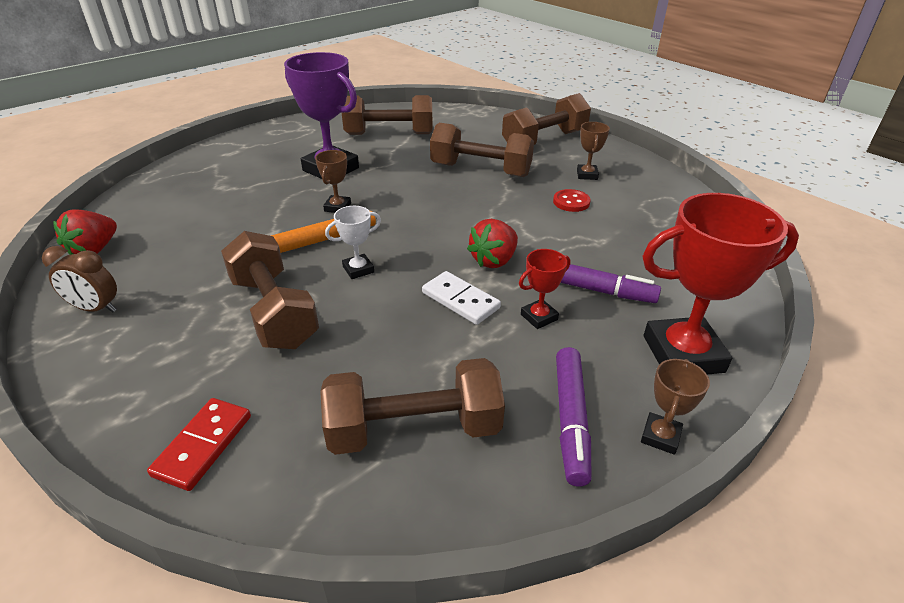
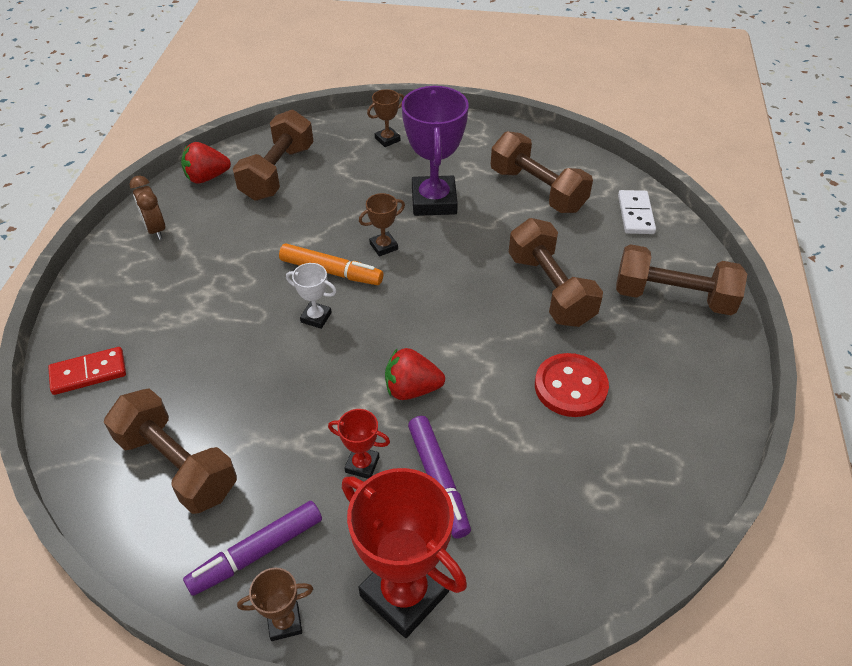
camera: 50 degrees right, 10 degrees up
(273, 311) = (227, 310): brown dumbbell -> brown dumbbell (277, 172)
(460, 300) = (336, 402): white domino -> white domino (635, 214)
(571, 202) = (570, 387): red button -> red button, size x1.64
(587, 175) = (641, 370): brown trophy -> brown trophy (387, 139)

